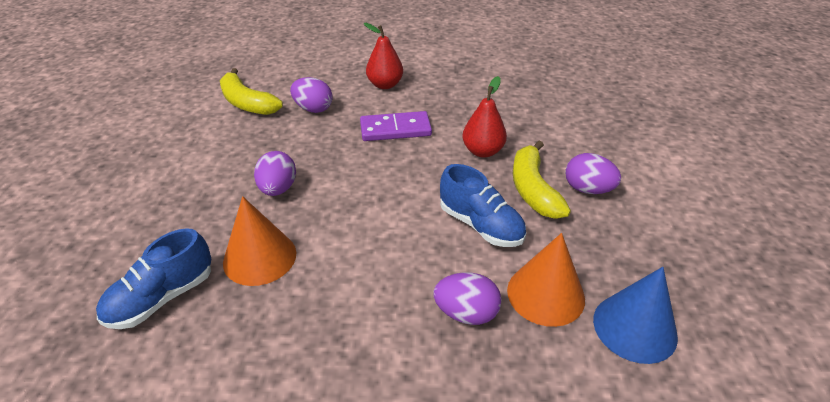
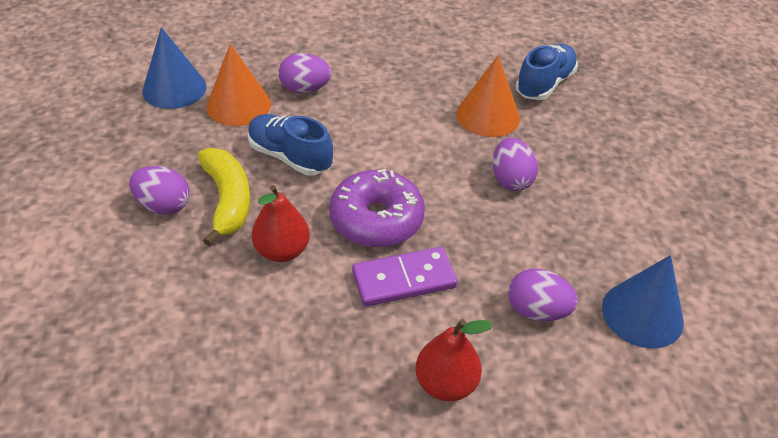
camera: 170 degrees right, 5 degrees up
(247, 103) = (642, 314): yellow banana -> blue cone
(407, 166) = (376, 219): none -> purple donut

